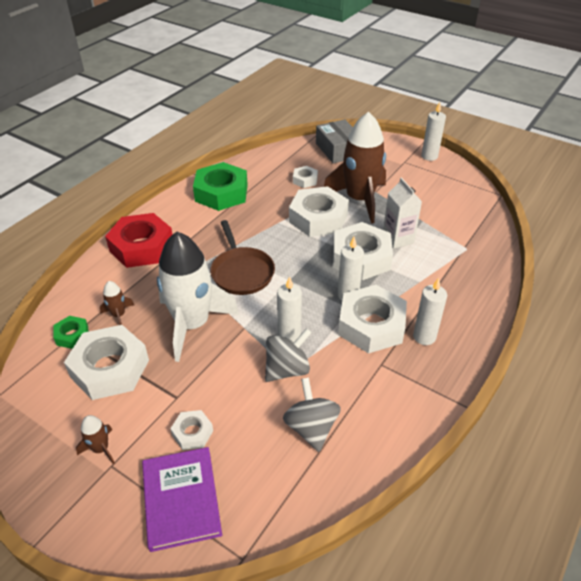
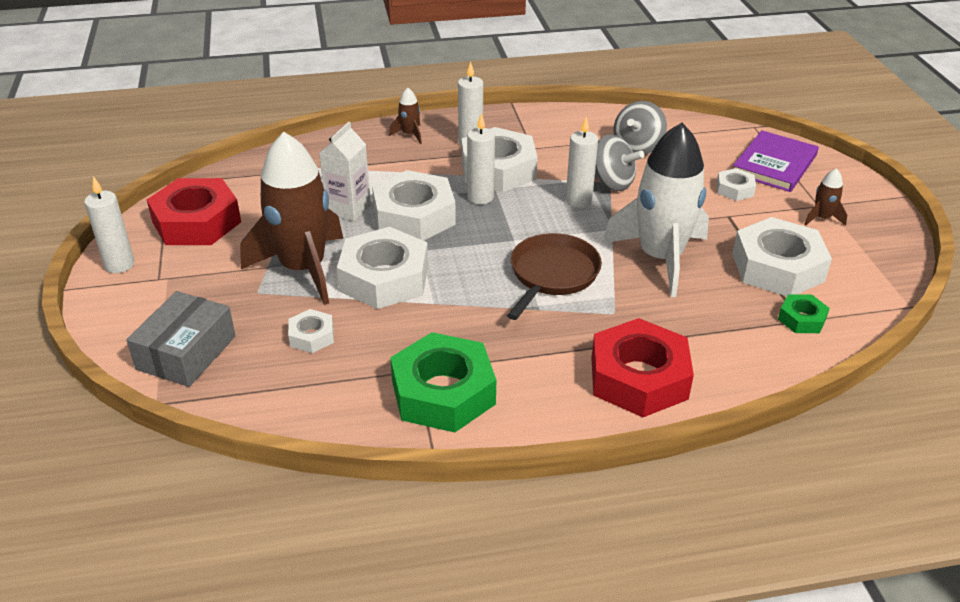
camera: 135 degrees left, 5 degrees down
(118, 315) = (733, 310): brown rocket -> brown rocket (410, 134)
(287, 369) = (611, 183): grey spinning top -> grey spinning top turned 150 degrees counterclockwise
(445, 188) = (197, 222): none -> red nut

